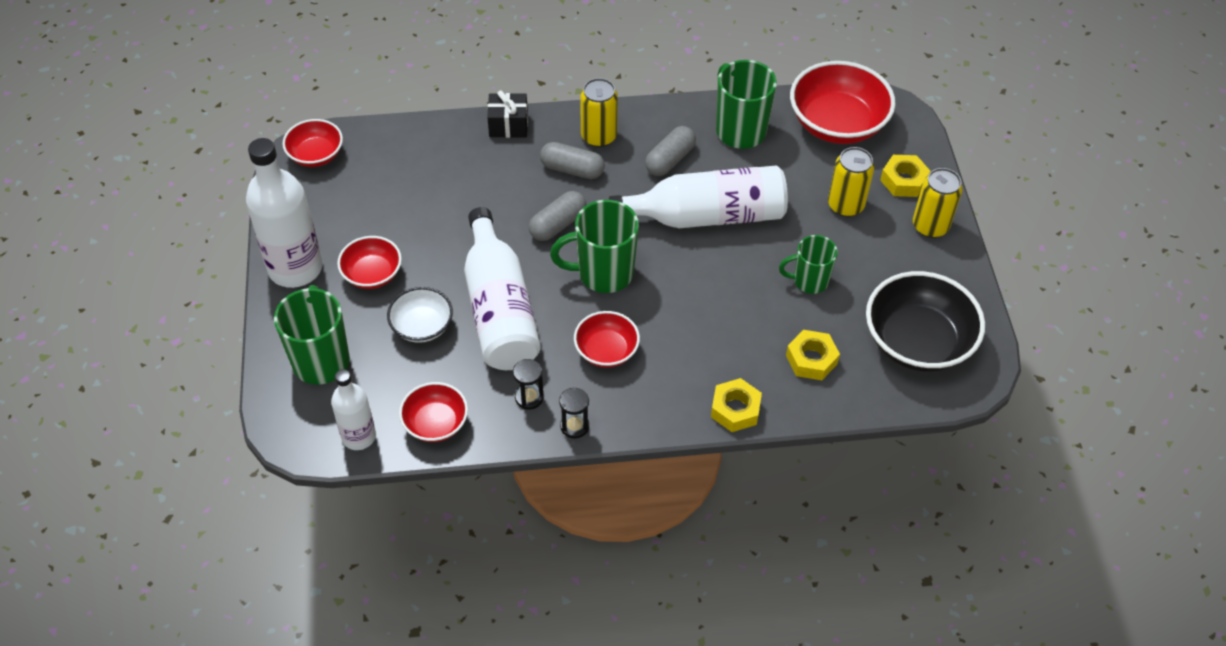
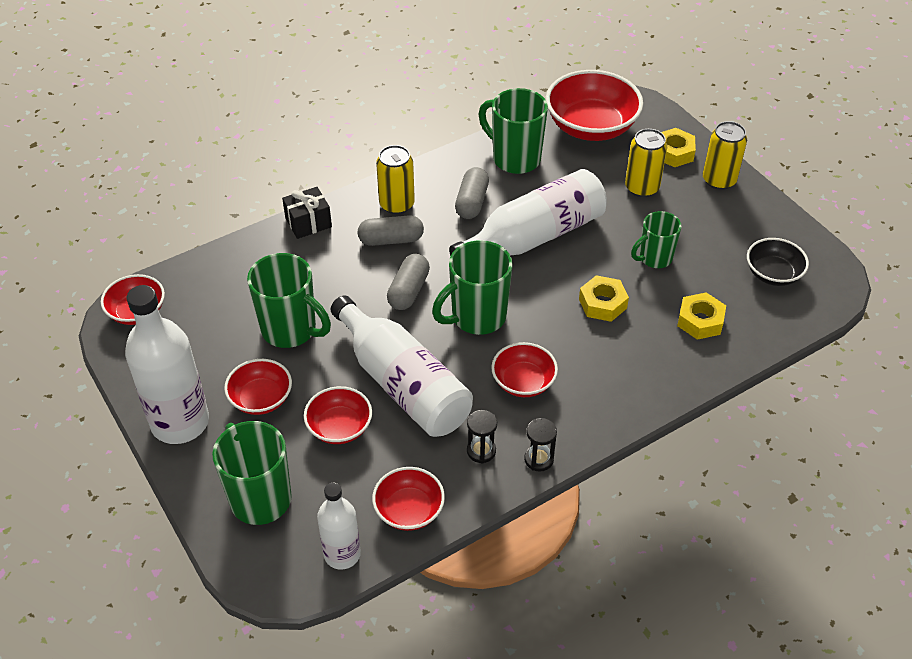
camera: 25 degrees left, 5 degrees down
(422, 326) = (339, 427): white bowl -> red bowl
(433, 221) = (290, 330): none -> green mug
(735, 409) = (667, 387): yellow nut -> yellow nut (602, 303)
(917, 342) = (773, 274): black bowl -> black bowl, size x0.56

